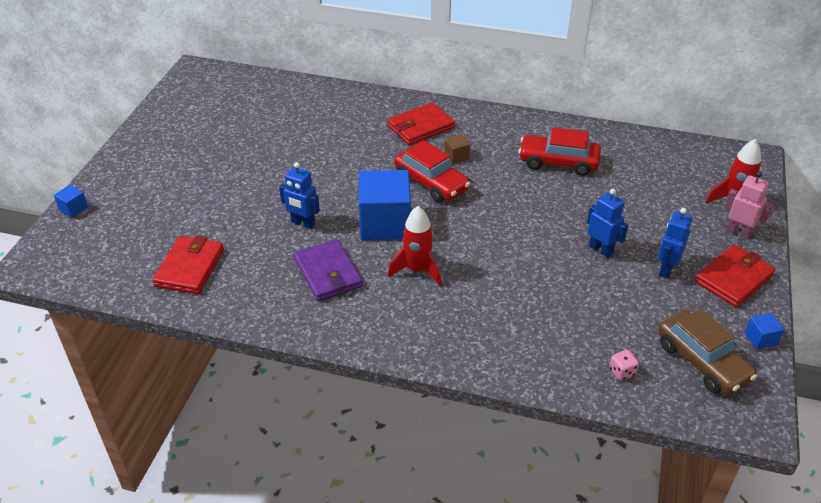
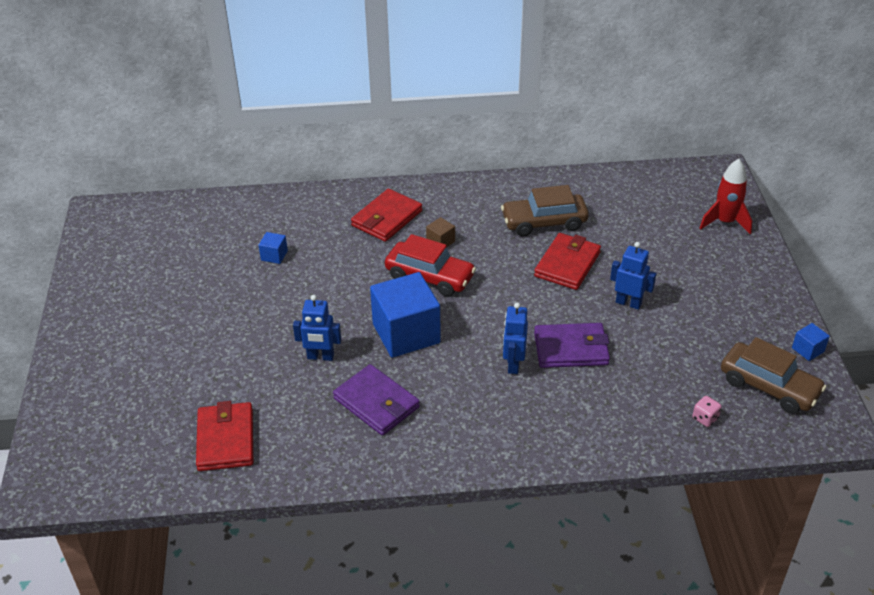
camera: 20 degrees left, 0 degrees up
(73, 209) = (51, 411): blue cube -> blue cube (274, 255)
(417, 270) = (465, 374): red rocket -> none
(525, 275) = (571, 348): none -> purple wallet
(558, 162) = (544, 222): red car -> brown car
(666, 269) = (696, 306): blue robot -> blue robot (513, 364)
(733, 278) = (759, 298): red wallet -> red wallet (567, 264)
(739, 232) = (742, 251): pink robot -> none

